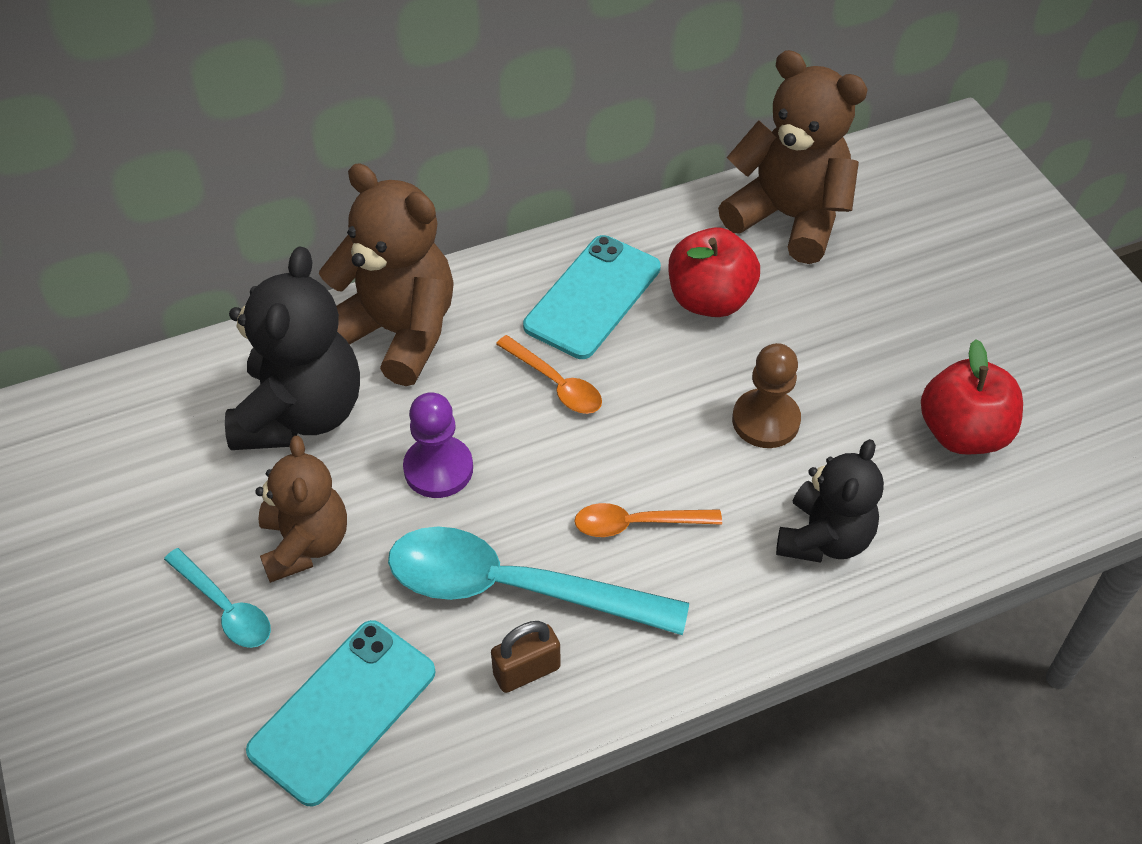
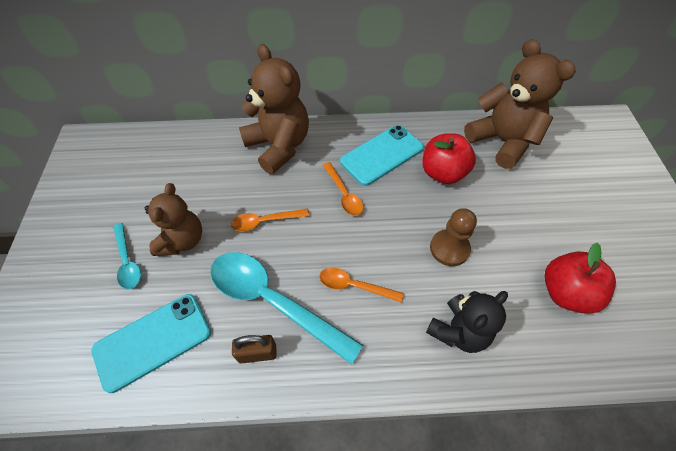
camera: 20 degrees right, 5 degrees up
(301, 413) = (214, 173): black teddy bear -> none
(438, 469) = (265, 221): purple pawn -> orange spoon

